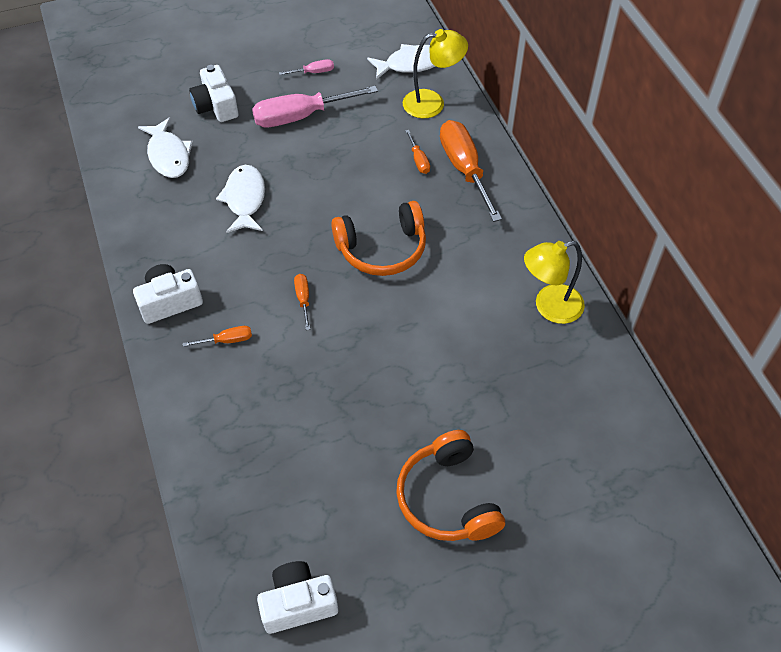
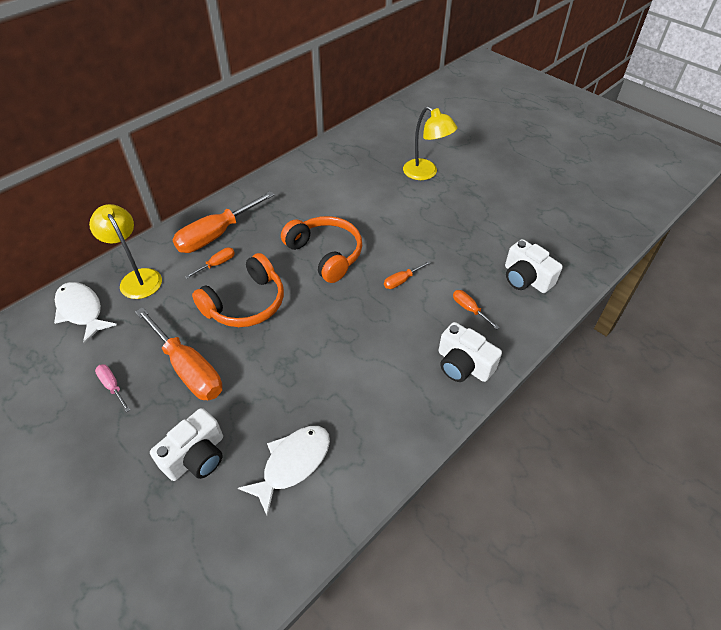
camera: 115 degrees left, 5 degrees down
(245, 199) = (320, 365): white fish -> none
(298, 604) = (600, 203): white camera -> white camera (526, 278)
(301, 116) = (188, 368): pink screwdriver -> orange screwdriver
(448, 498) = (490, 169): orange headphones -> orange headphones (246, 303)
(549, 307) = (328, 164): yellow lamp -> yellow lamp (425, 173)

